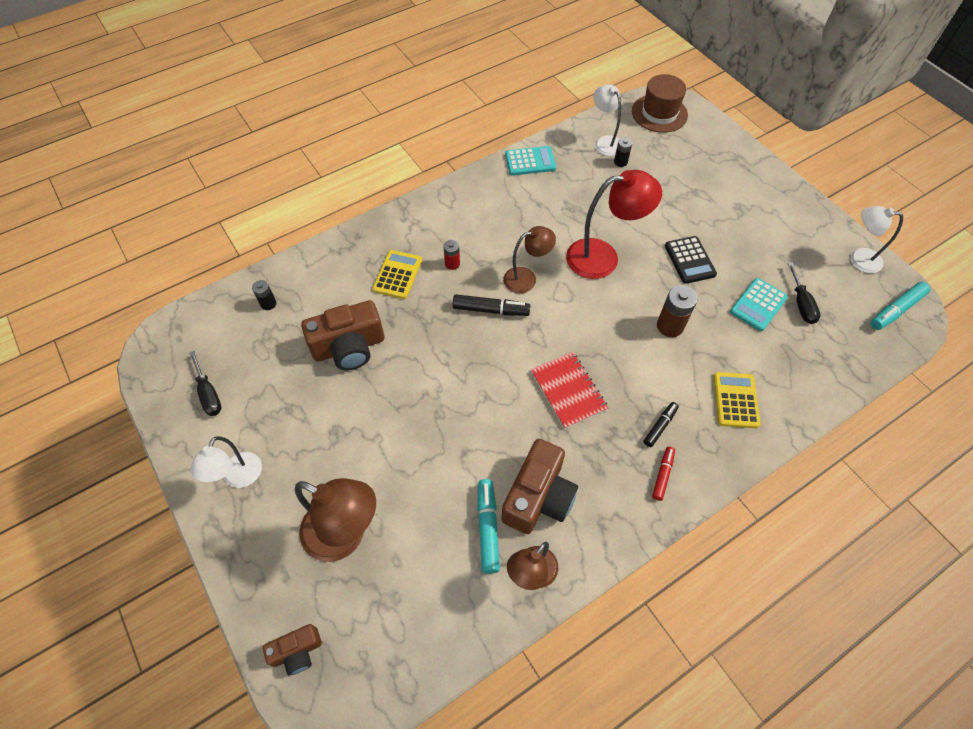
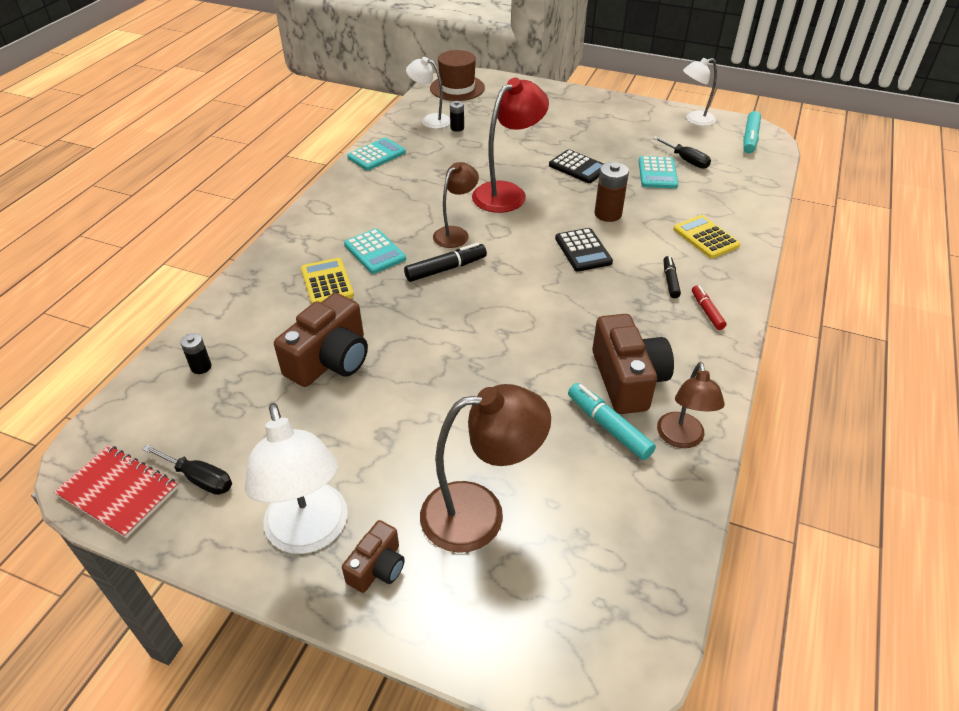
camera: 35 degrees left, 15 degrees down
(238, 478) = (310, 533): white lamp -> white lamp, size x1.61
(297, 652) = (530, 647): brown camera -> brown camera (377, 567)
(452, 264) = (374, 252): red battery -> turquoise calculator
(568, 391) = (573, 293): red notebook -> red notebook (118, 492)
(614, 353) = (583, 250): none -> black calculator

